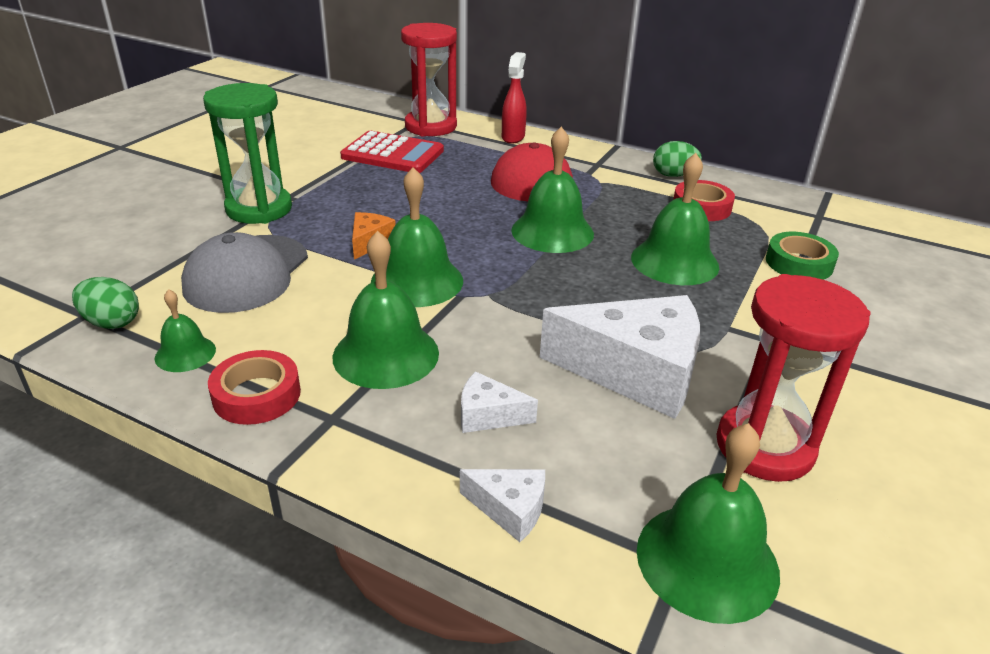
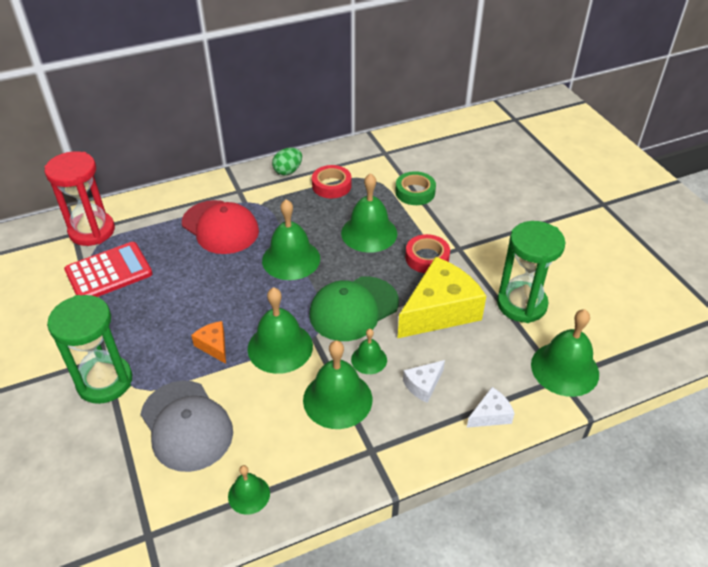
camera: 50 degrees left, 10 degrees up
(112, 322) = (174, 523): green egg -> none
(257, 395) = (322, 475): red tape -> red tape (427, 258)
(476, 350) = (369, 359): none -> green bell
(513, 137) = (159, 203): red spray bottle -> none
(540, 303) = (353, 308): none -> green cap
(635, 372) = (439, 311): white cheese -> yellow cheese
(764, 447) = (521, 304): red hourglass -> green hourglass

